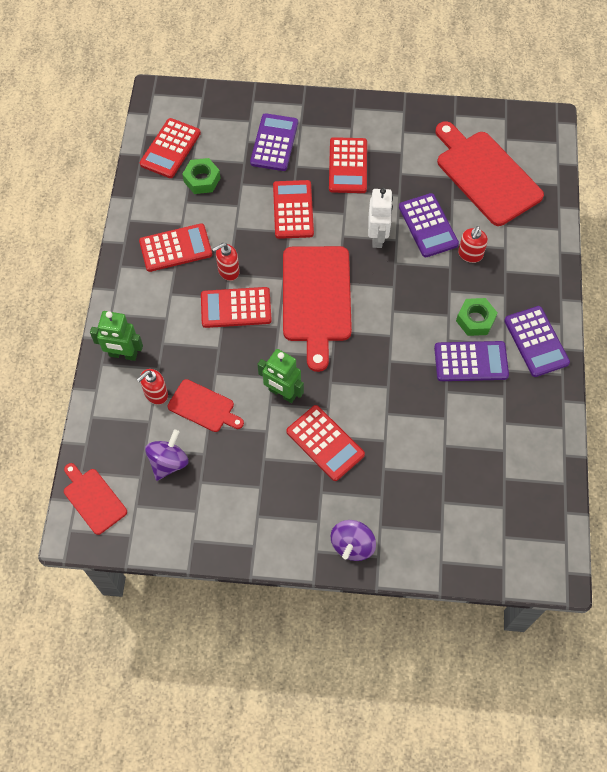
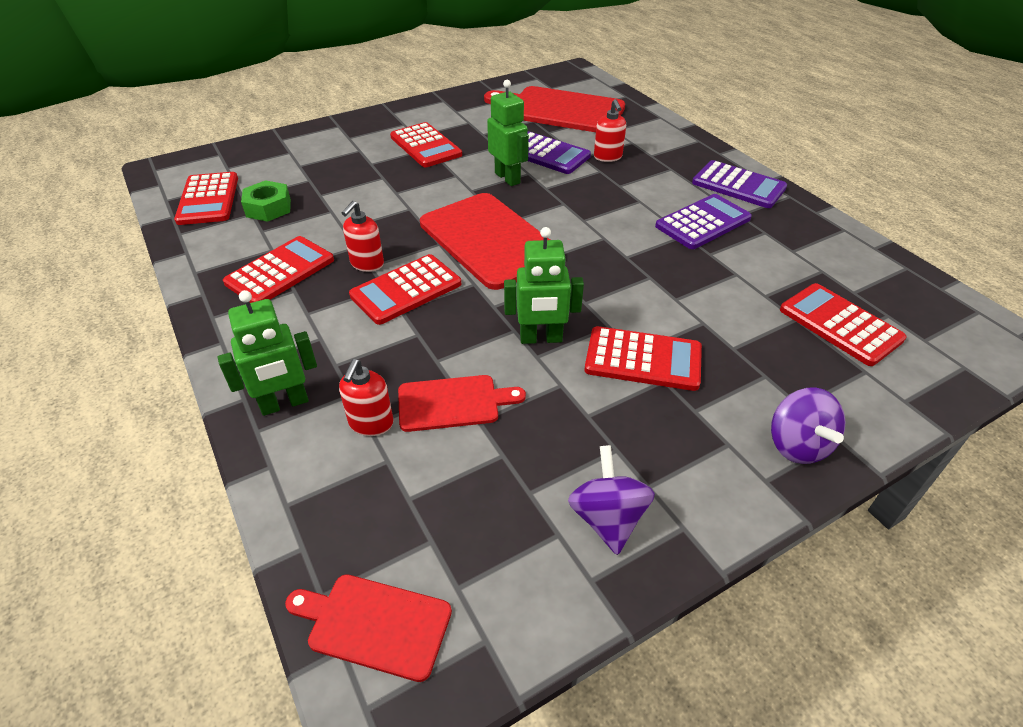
camera: 35 degrees left, 20 degrees down
(168, 462) = (460, 495): purple spinning top -> purple spinning top (607, 518)
(274, 143) = (331, 157): purple calculator -> none
(293, 210) = (398, 192): red calculator -> red calculator (840, 324)
(377, 237) = (507, 178): white robot -> green robot
(475, 320) = (668, 194): green nut -> none

